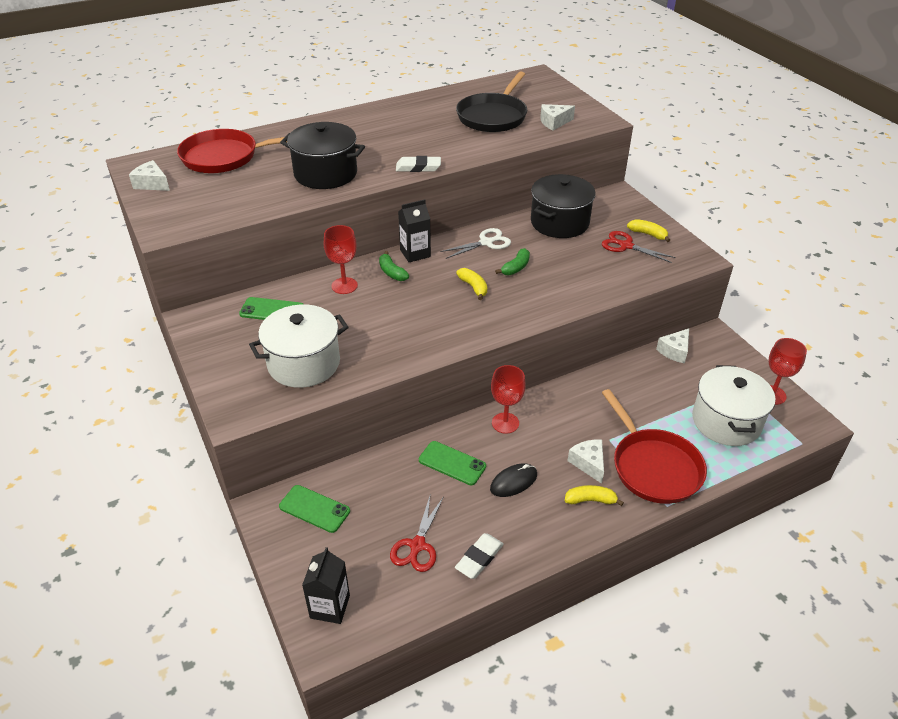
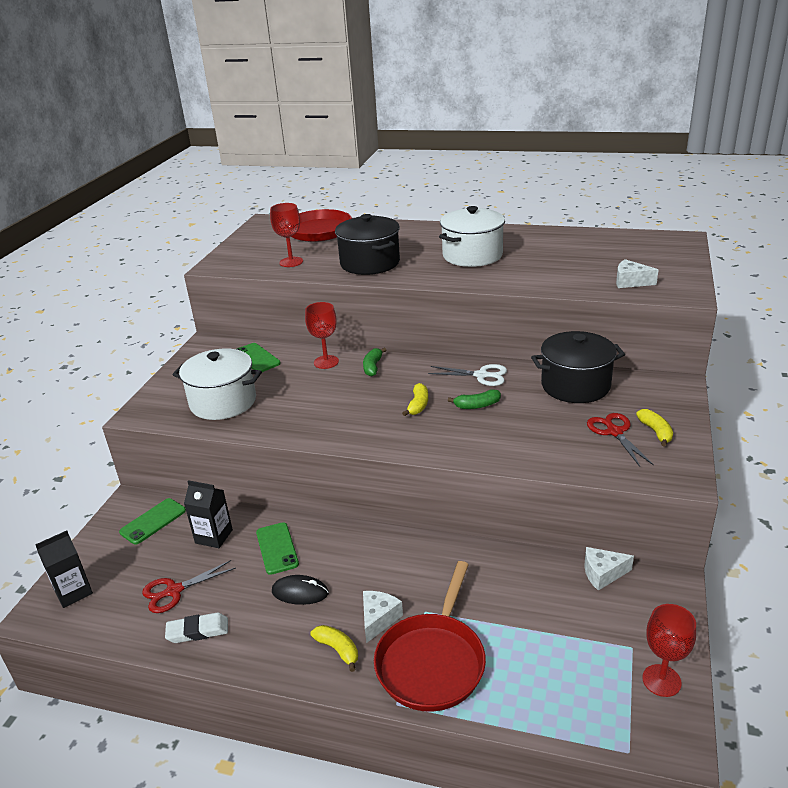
camera: 45 degrees right, 10 degrees down
(152, 184) = (254, 235): white cheese -> none
(314, 509) = (153, 521): green phone -> green phone turned 60 degrees clockwise
(415, 253) = (411, 360): black carton -> black carton (214, 536)
(418, 167) = (445, 280): white eraser -> none
(493, 116) = (577, 261): black pan -> none
(505, 423) = (357, 543): red goblet -> red goblet (291, 262)
(726, 421) = (567, 671): white pot -> white pot (472, 255)

